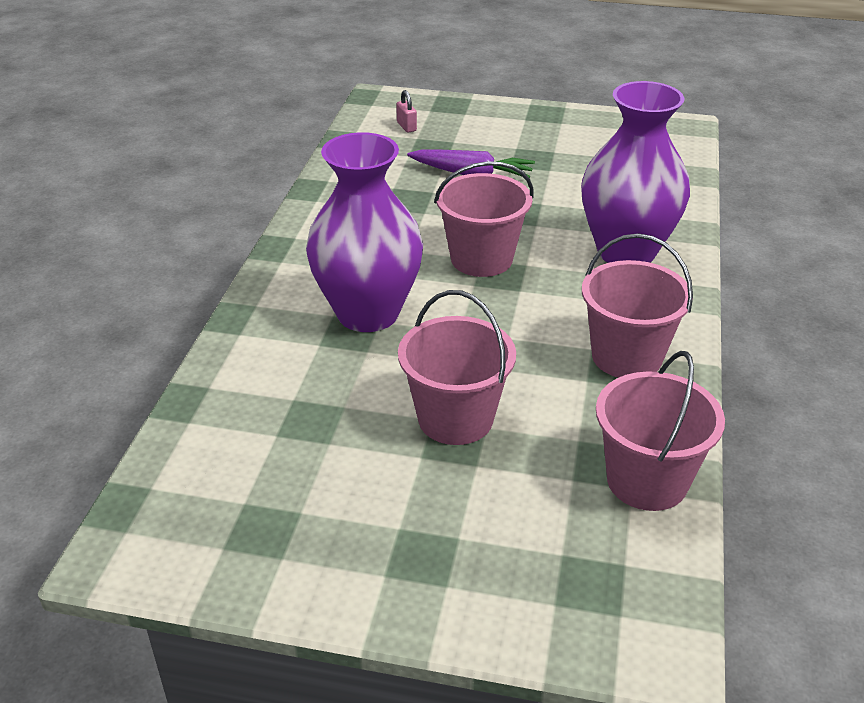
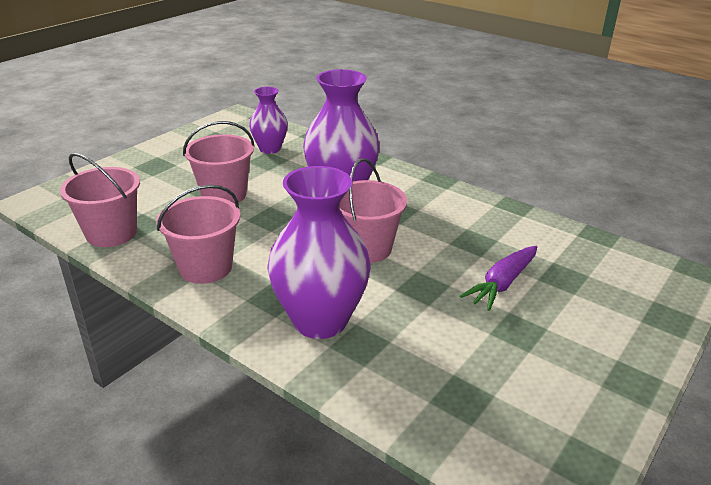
camera: 115 degrees right, 5 degrees down
(266, 435) = (270, 149): none -> purple vase
(406, 126) = (615, 276): pink padlock -> none

